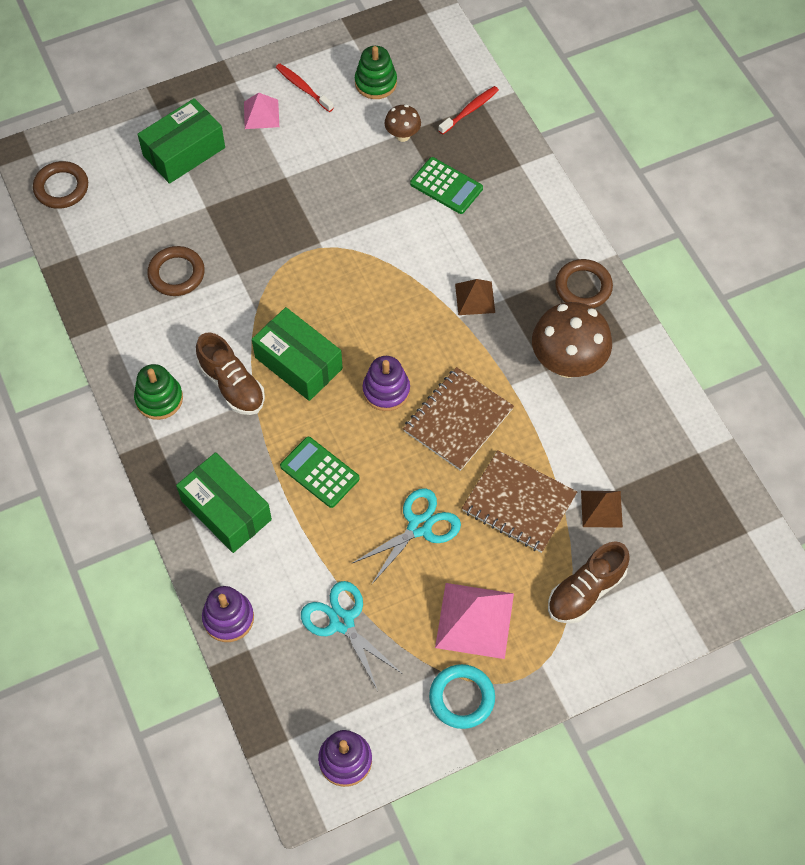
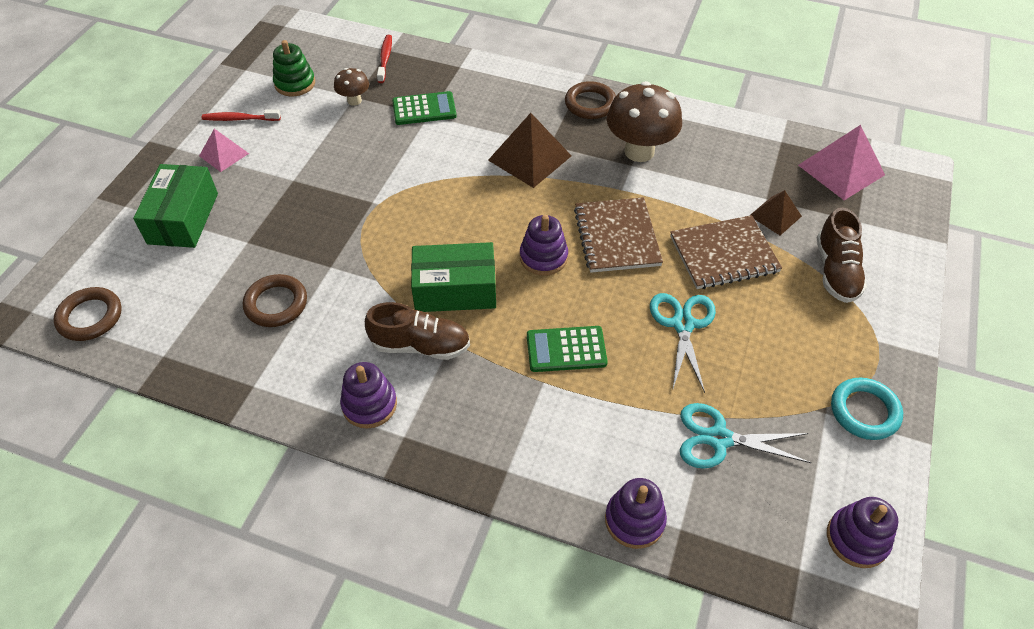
camera: 45 degrees left, 10 degrees down
(159, 399) = (369, 404): green stacking toy -> purple stacking toy
(226, 510) = (529, 439): green box -> none
(474, 620) = (800, 352): pink pyramid -> pink pyramid (841, 170)
(475, 298) = (530, 158): brown pyramid -> brown pyramid, size x1.69

